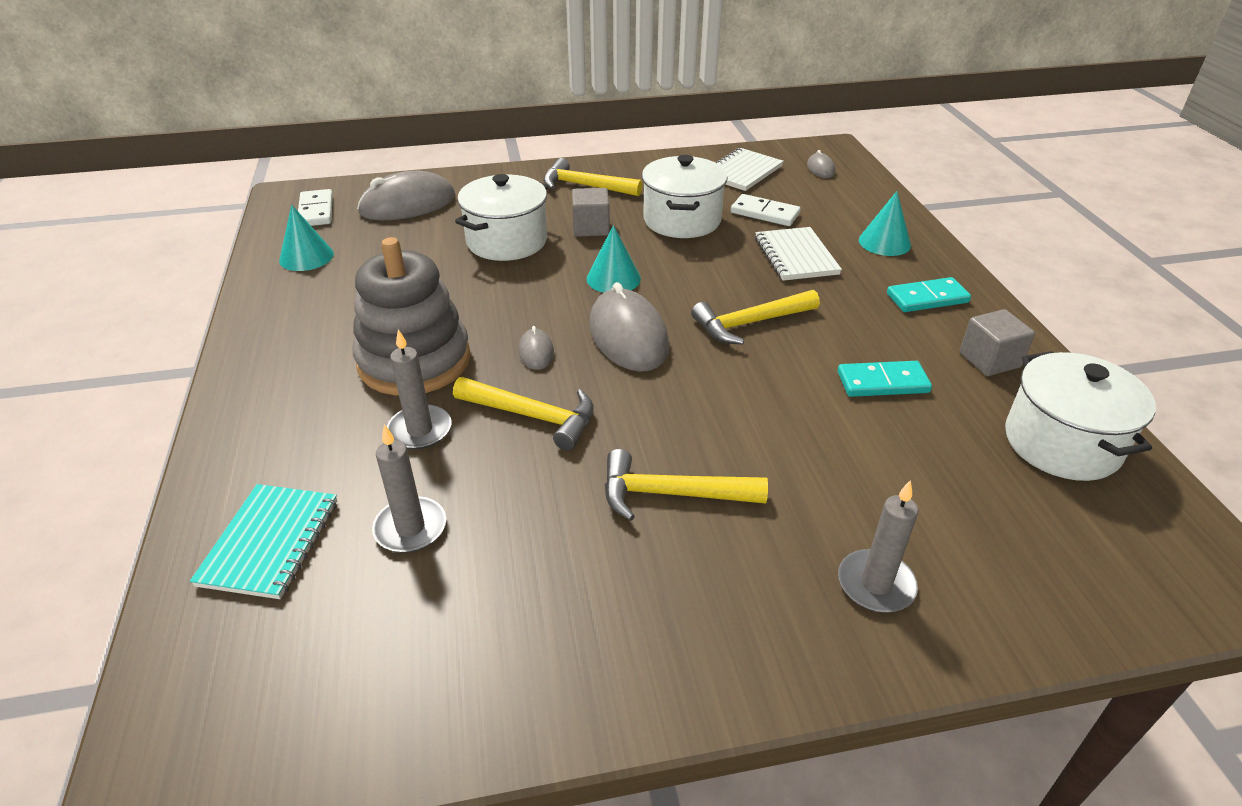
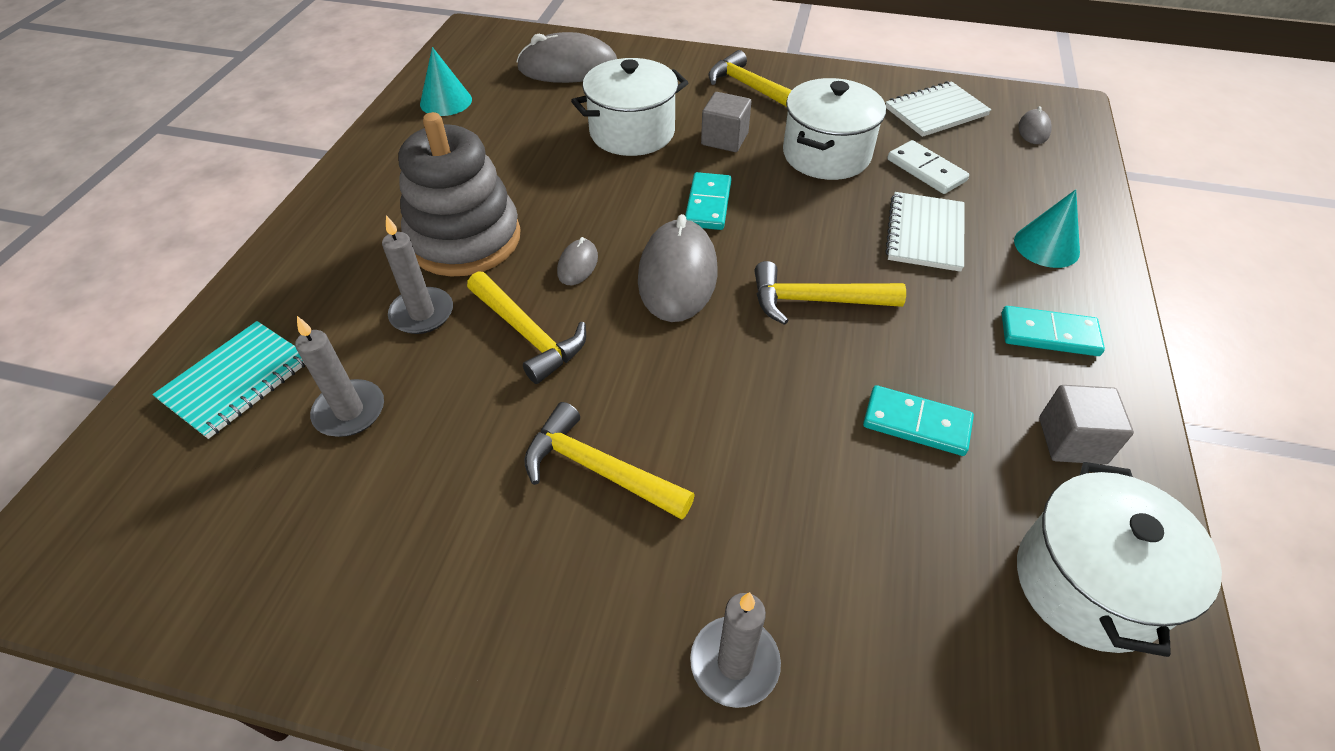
camera: 25 degrees right, 10 degrees up
(316, 211) = (484, 55): white domino -> none
(613, 278) = (708, 204): turquoise cone -> turquoise domino

